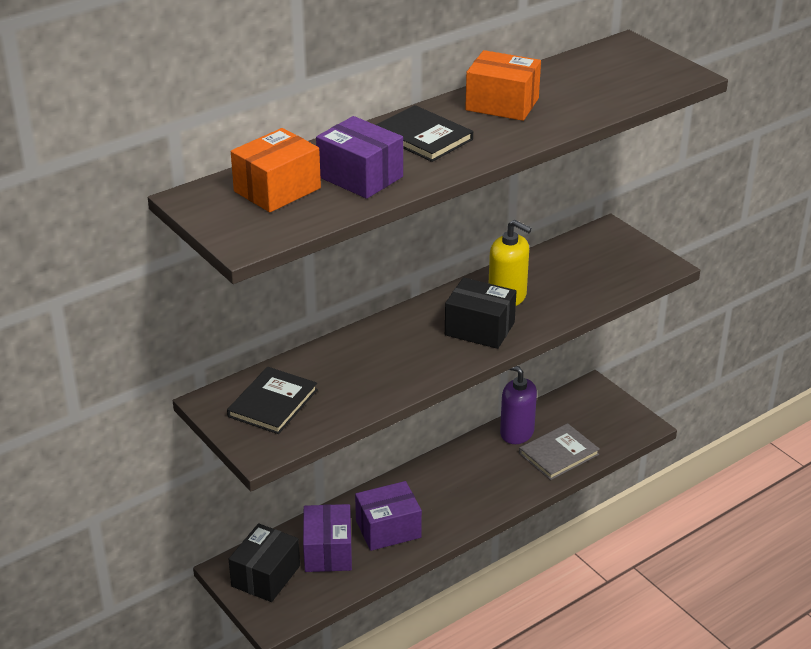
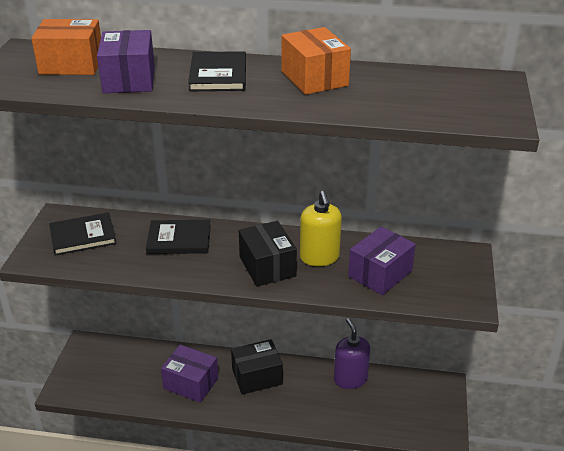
camera: 45 degrees right, 0 degrees up
(266, 576) = (95, 361): black box -> black box (257, 377)
(328, 551) = (142, 372): purple box -> purple box (380, 274)
(367, 352) = (179, 239): none -> black book
(558, 454) = (358, 413): grey book -> none

